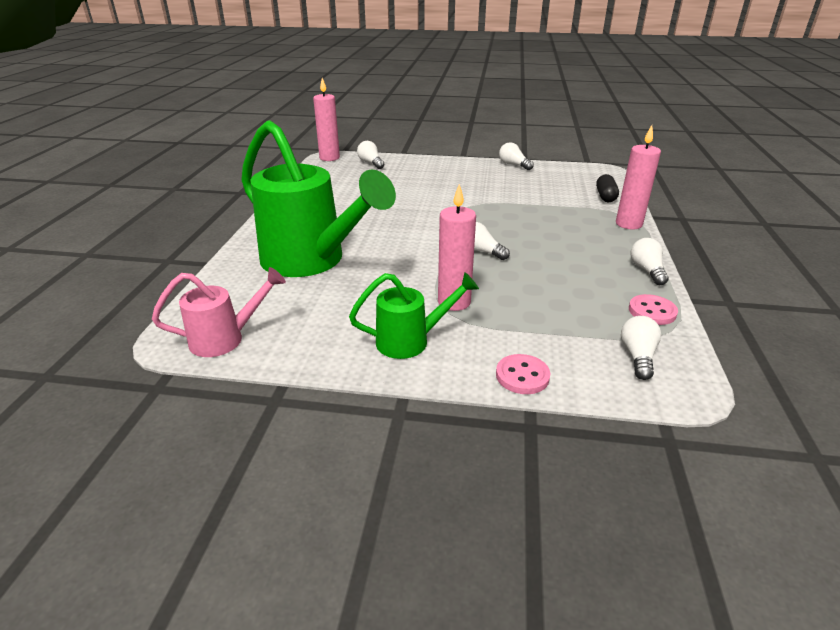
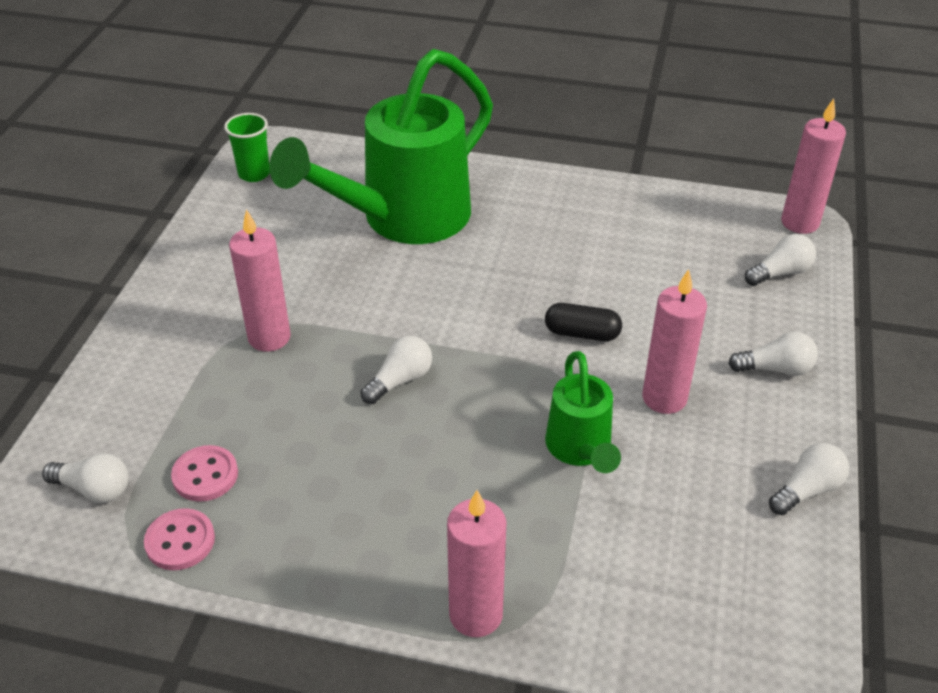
camera: 95 degrees right, 10 degrees up
(226, 339) = (254, 174): pink watering can -> green cup
(411, 341) = (202, 296): green watering can -> green watering can (580, 450)
(469, 187) = (664, 398): none -> pink candle
(522, 376) = (107, 376): pink button -> pink button (205, 475)
(605, 196) = (621, 619): black capsule -> black capsule (582, 333)
(647, 270) = (294, 578): white light bulb -> white light bulb (775, 369)

